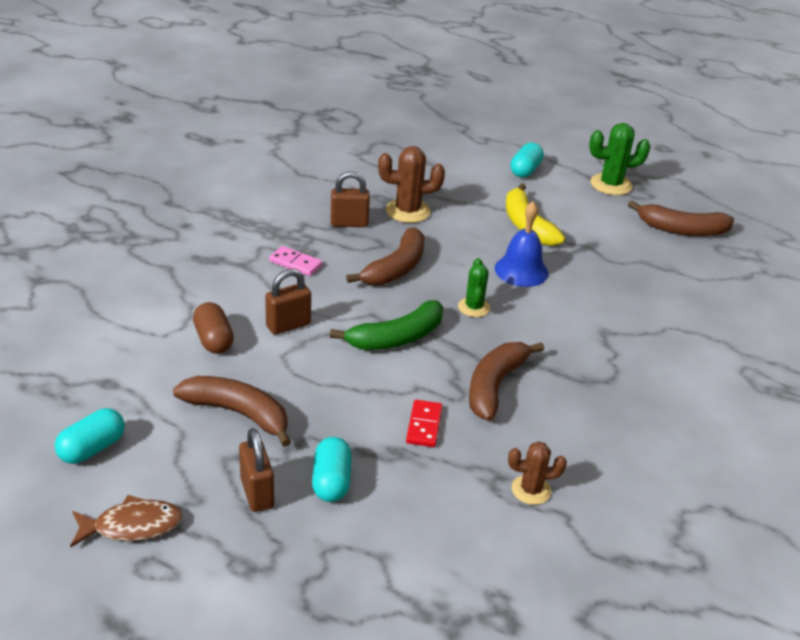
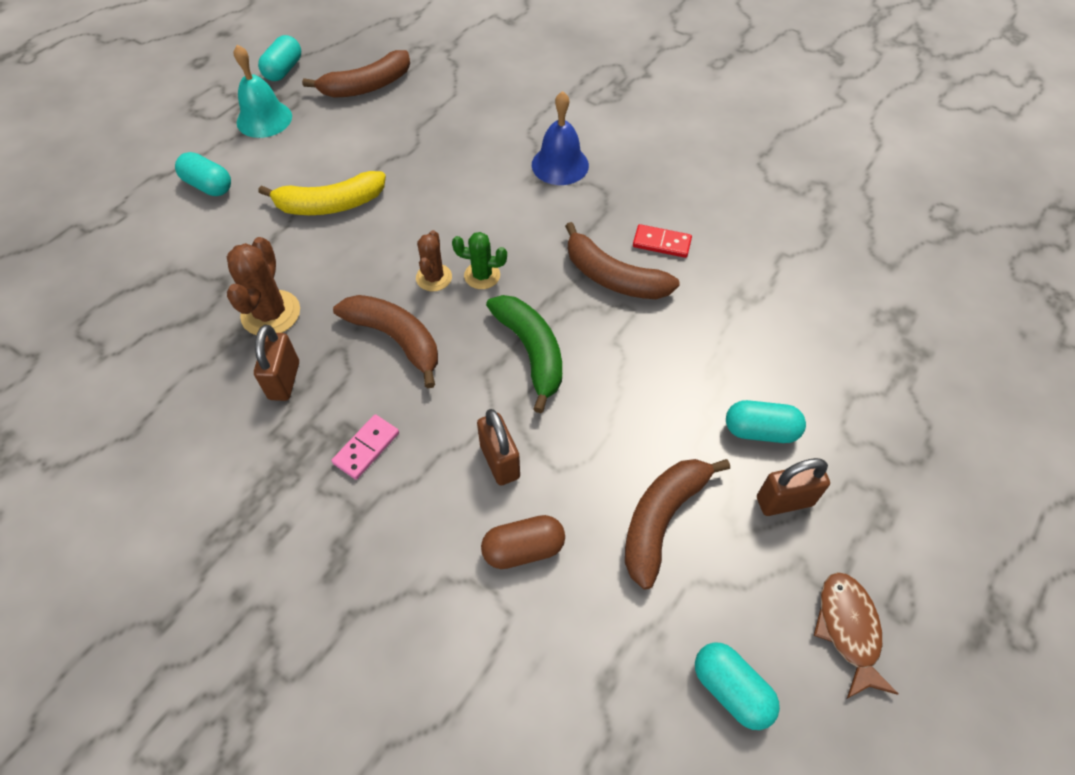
camera: 80 degrees left, 20 degrees up
(424, 425) = (674, 343): red domino -> red domino (661, 243)
(521, 270) = (419, 224): blue bell -> blue bell (560, 165)
(531, 490) = (754, 273): brown cactus -> brown cactus (434, 277)
(611, 185) = (264, 119): green cactus -> turquoise bell
(677, 187) = (283, 70): none -> turquoise capsule
(681, 230) = (367, 86): brown banana -> brown banana turned 45 degrees clockwise

